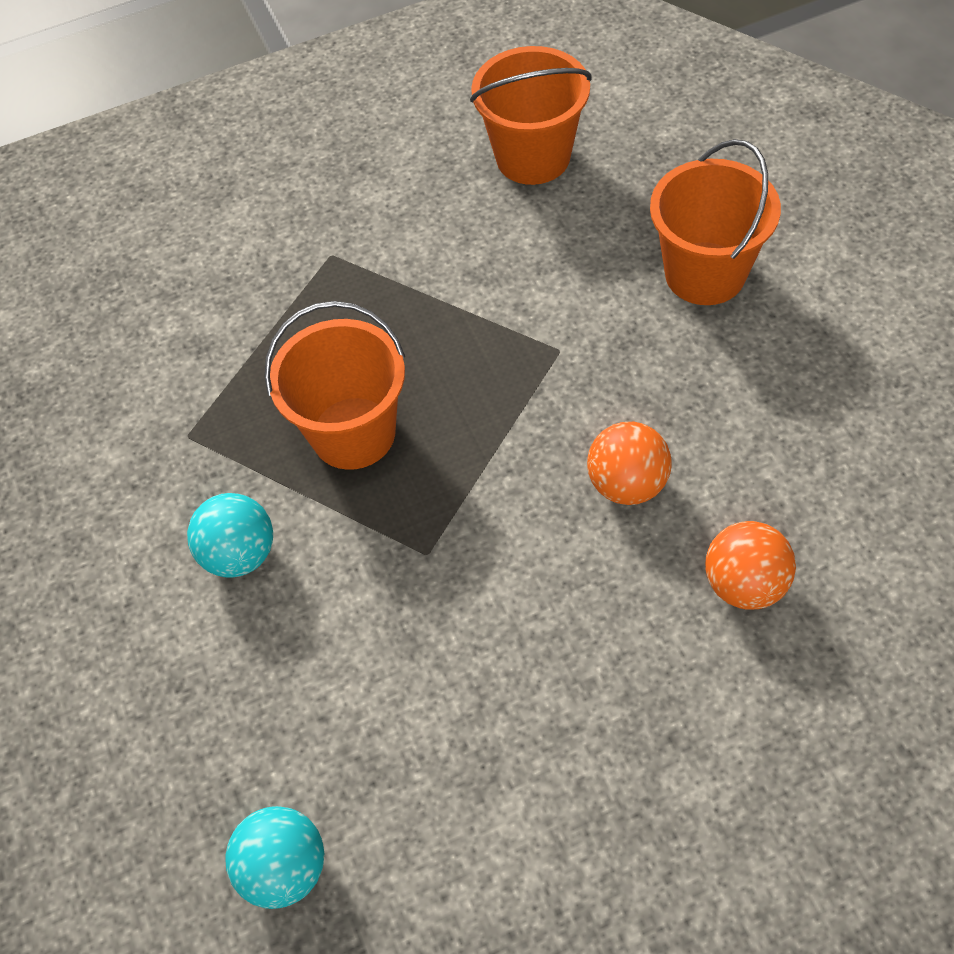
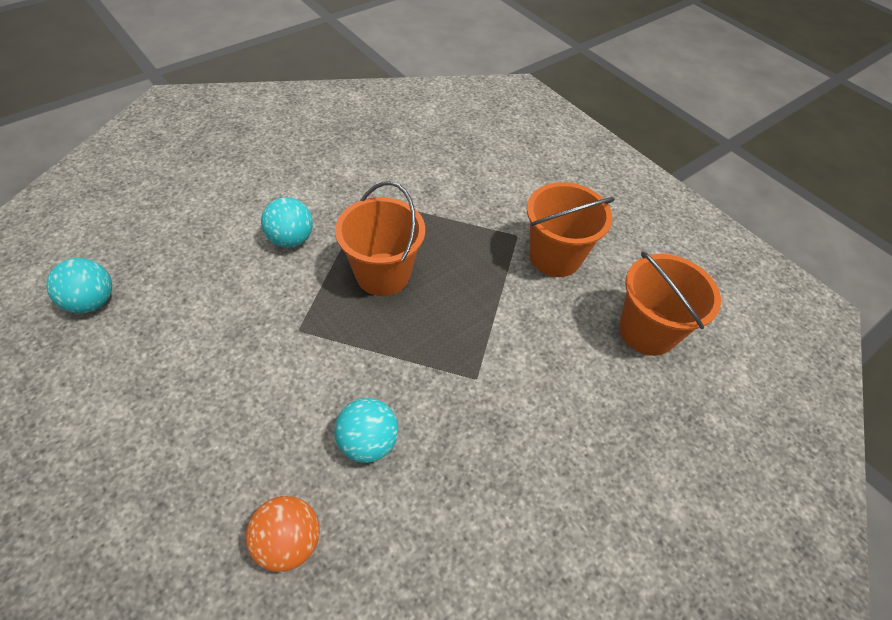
camera: 65 degrees right, 5 degrees down
(627, 484) = (368, 442): orange ball -> turquoise ball
(705, 273) = (579, 471): orange bucket -> orange bucket (555, 257)

